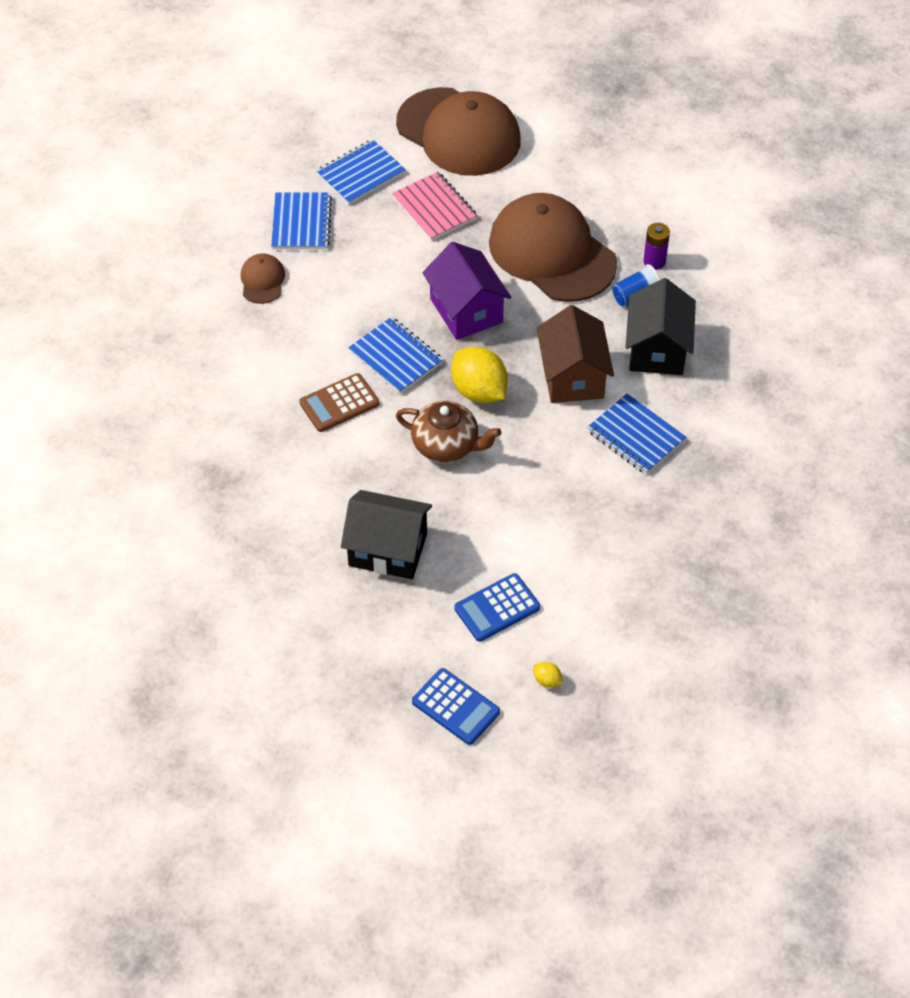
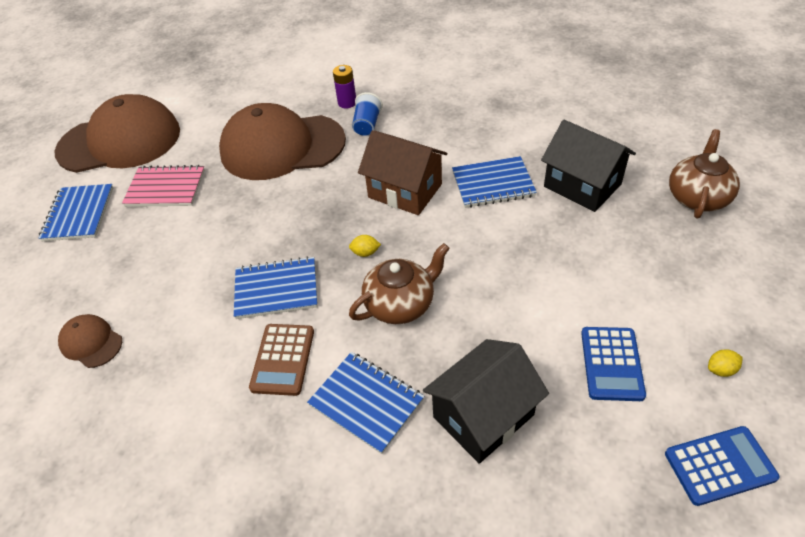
camera: 50 degrees left, 5 degrees down
(301, 223) = (72, 279): blue notebook -> blue notebook (366, 402)
(466, 310) = (279, 219): purple house -> none
(479, 391) = (365, 253): yellow lemon -> yellow lemon, size x0.42
(657, 349) = (424, 136): black house -> black house (582, 185)
(749, 598) = (697, 197): none -> brown teapot

